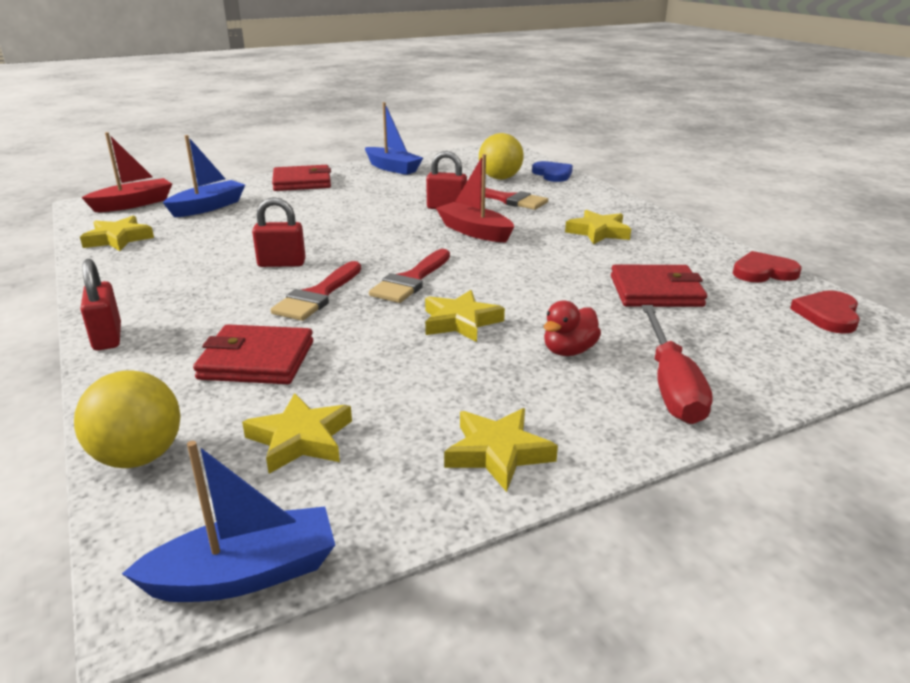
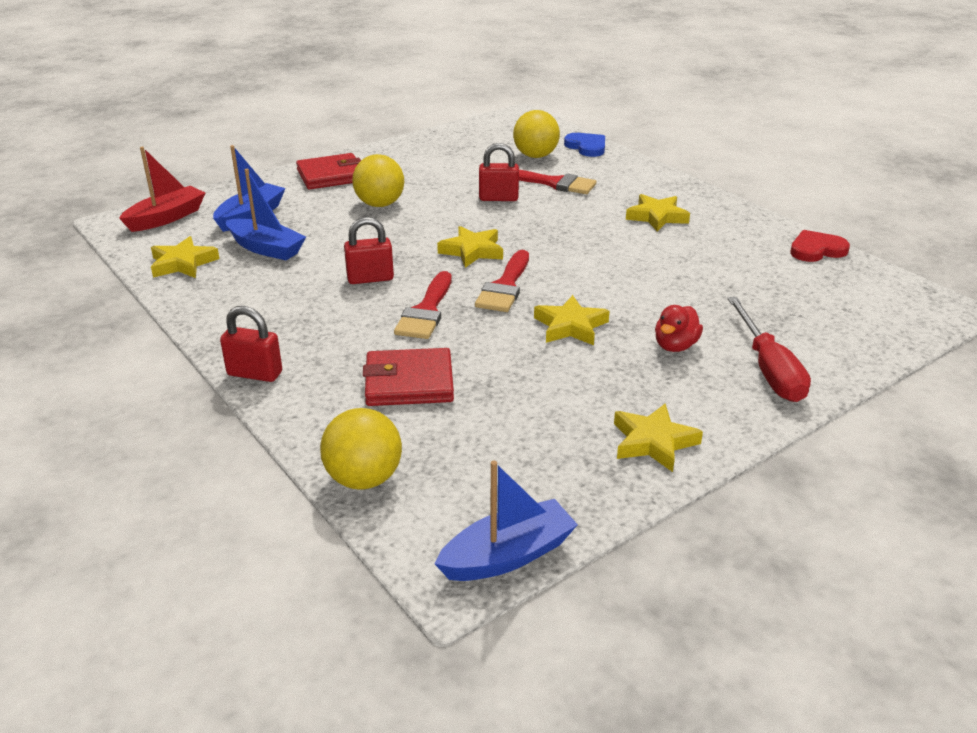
camera: 10 degrees left, 5 degrees up
(107, 337) = (255, 373): red padlock -> red padlock turned 45 degrees counterclockwise
(300, 439) = (489, 449): yellow star -> yellow star (472, 251)
(331, 206) = (380, 204): none -> yellow ball
(392, 168) = (417, 150): blue boat -> blue boat (266, 248)
(474, 231) = (539, 225): red boat -> none
(656, 291) = (729, 279): red wallet -> none
(828, 315) = (879, 290): red heart -> none

